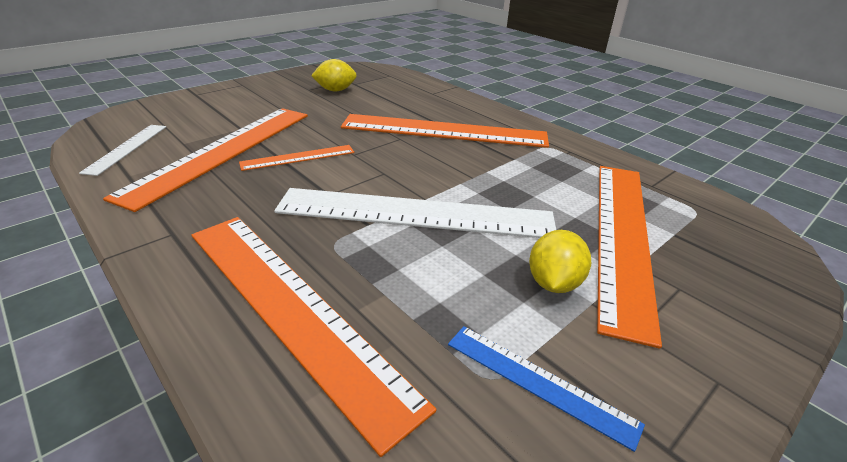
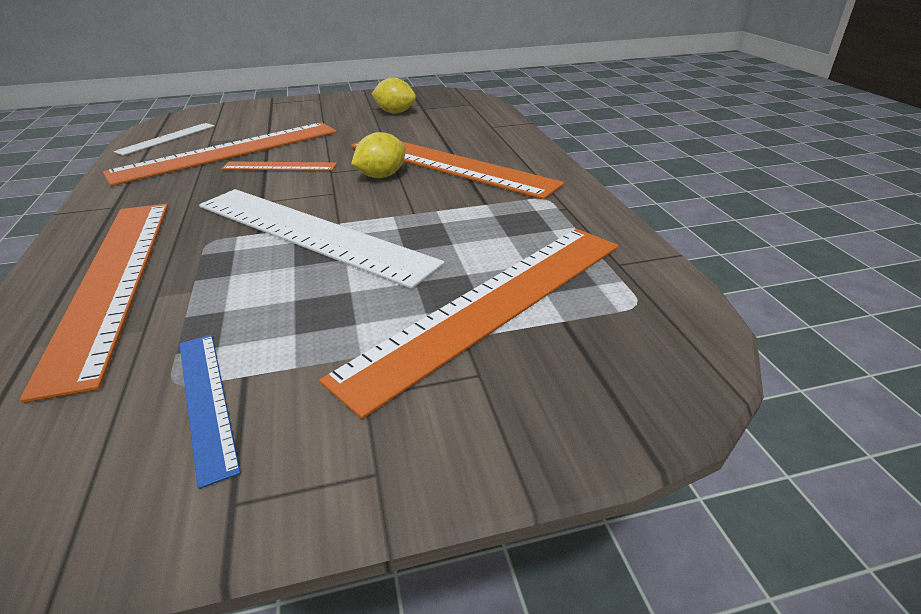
camera: 30 degrees right, 0 degrees up
(553, 283) = (347, 326): yellow lemon -> yellow lemon (381, 176)

